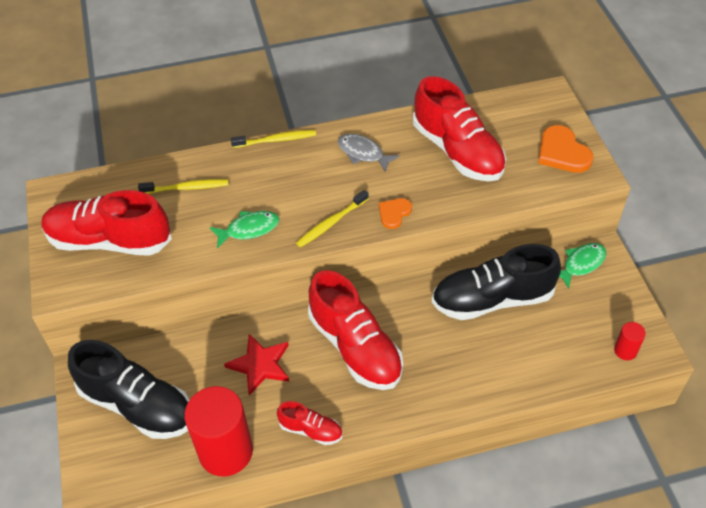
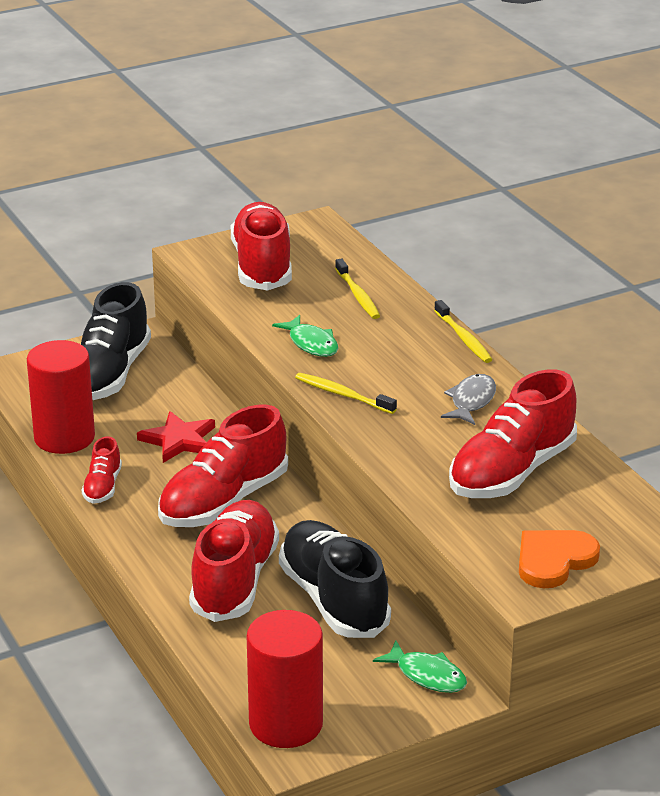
camera: 75 degrees right, 20 degrees down
(394, 213) = (376, 436): orange heart -> none
(458, 355) = (234, 580): none -> red shoe
(625, 351) = (286, 724): red cylinder -> red cylinder, size x2.24

